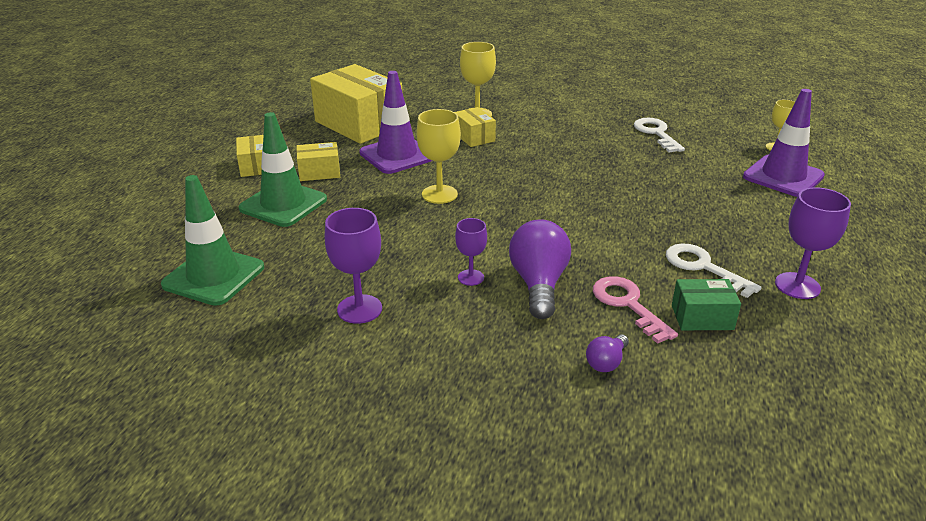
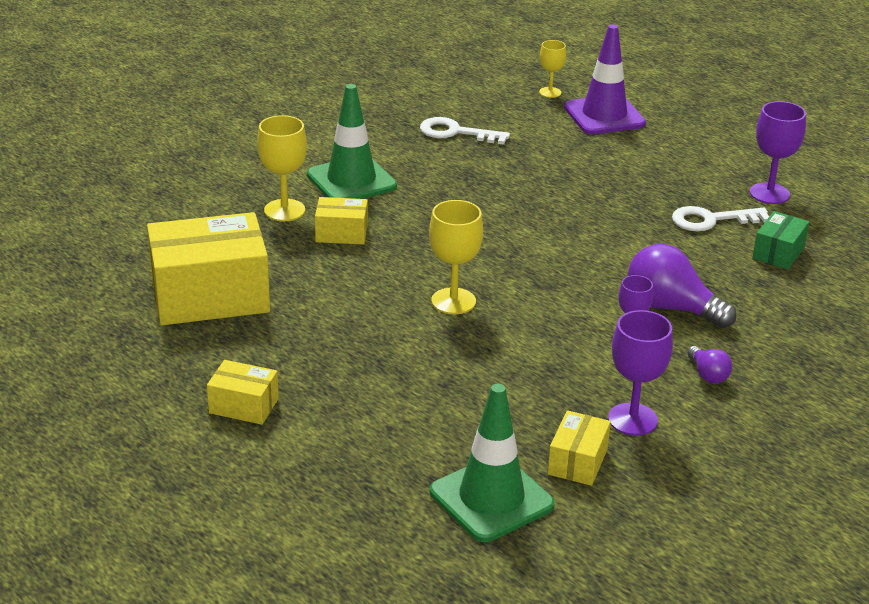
camera: 60 degrees left, 0 degrees up
(283, 204) = (370, 410): green traffic cone -> green traffic cone (351, 181)
(319, 172) = (314, 363): yellow box -> yellow box (577, 462)
(397, 155) = (330, 297): purple traffic cone -> none
(606, 362) = (804, 320): purple light bulb -> purple light bulb (708, 374)
(627, 304) = (735, 277): pink key -> none

